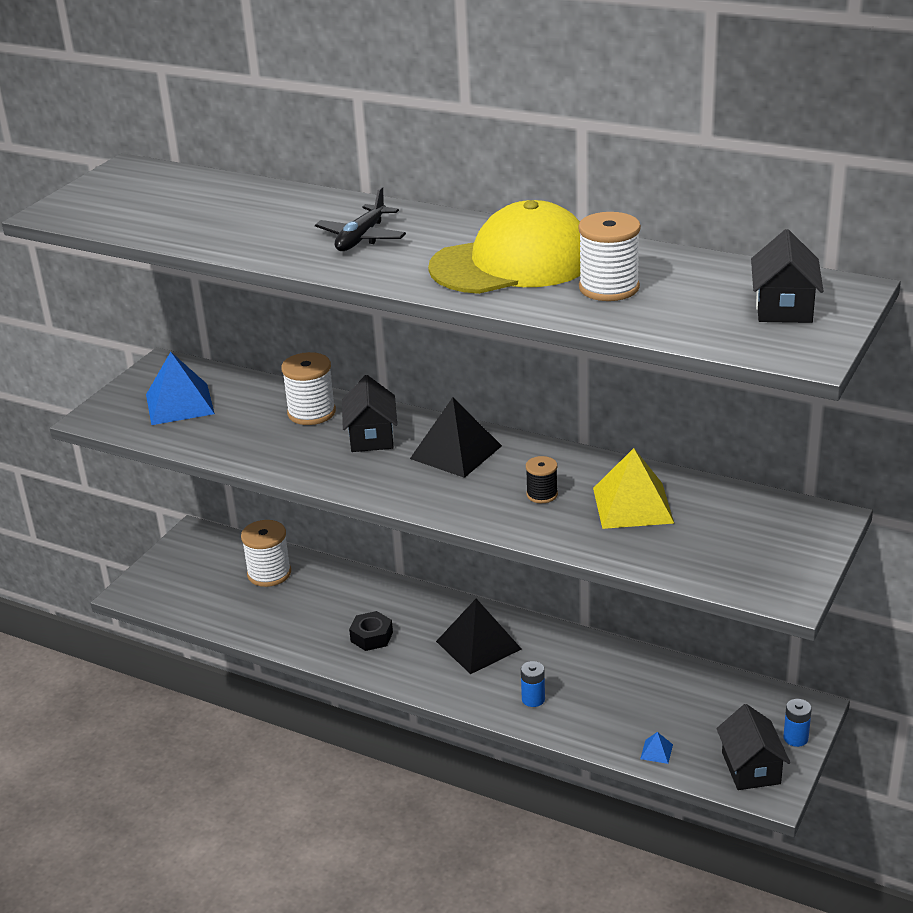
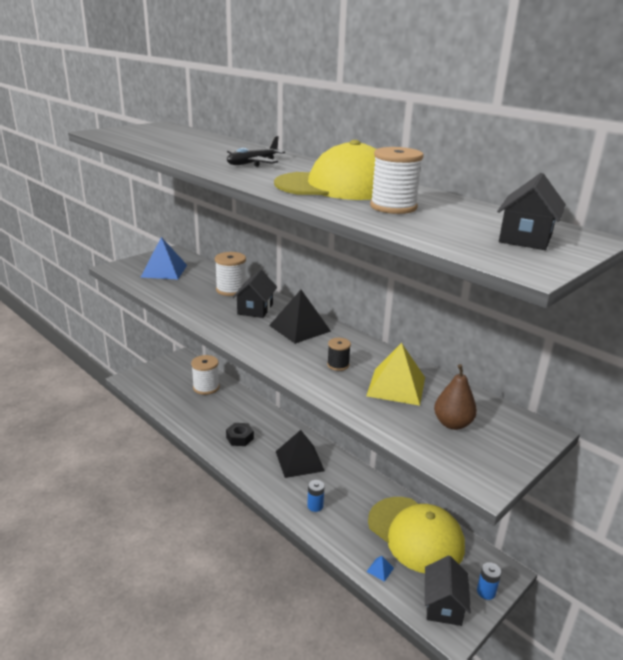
camera: 15 degrees right, 5 degrees down
(682, 696) = (415, 534): none -> yellow cap
(724, 536) = (452, 424): none -> brown pear

